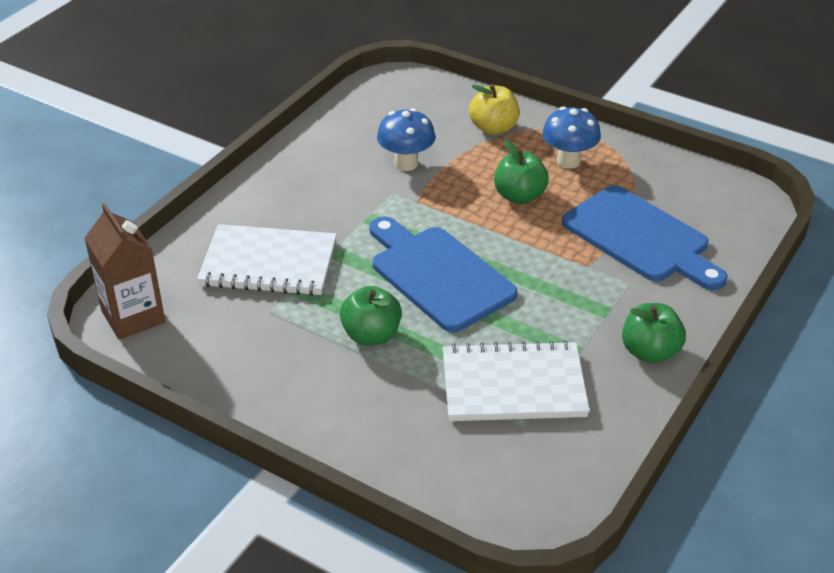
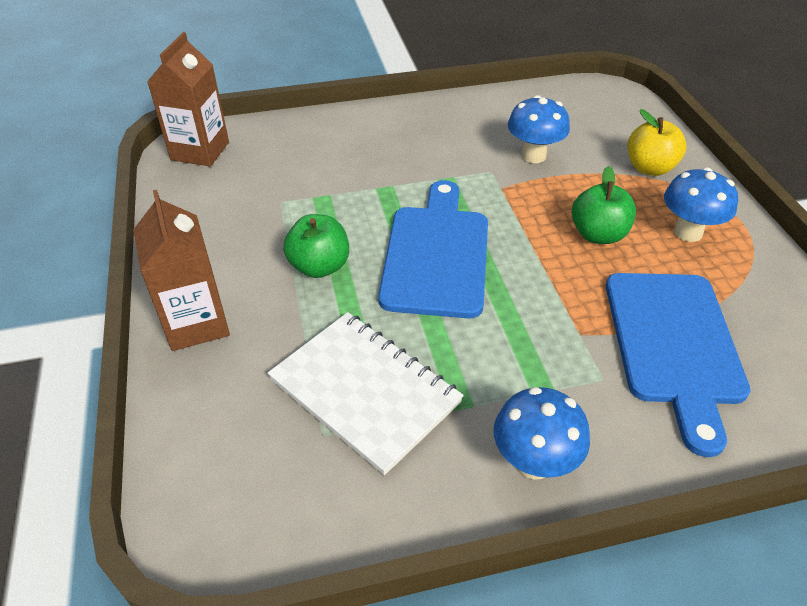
camera: 45 degrees right, 5 degrees up
(269, 263) = (330, 168): white notebook -> none
(344, 429) = (196, 323): none -> brown carton
(650, 352) = (534, 462): green apple -> blue mushroom

